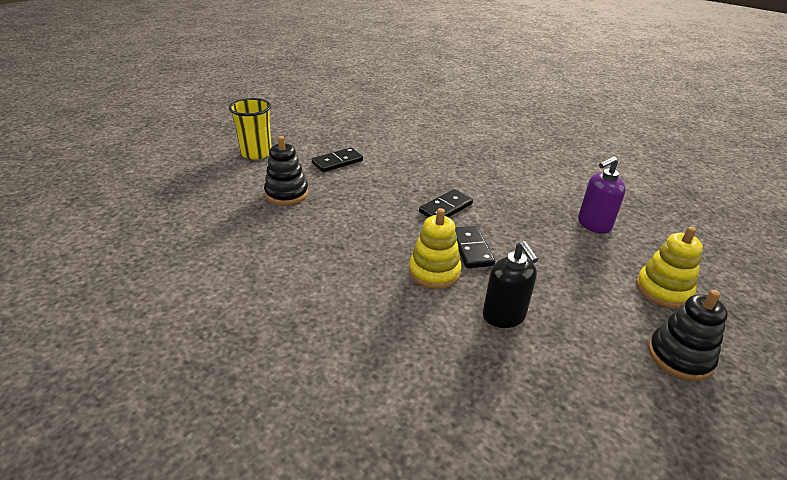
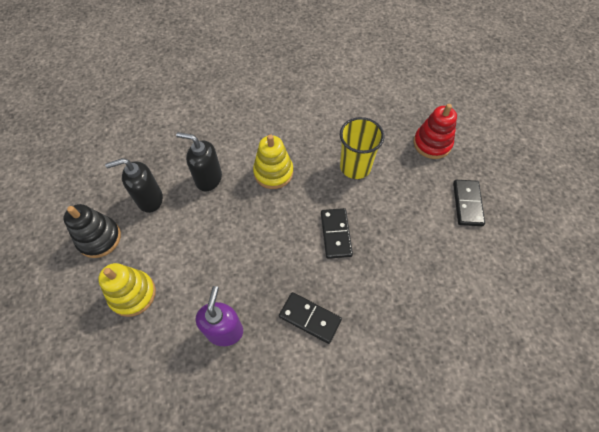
camera: 130 degrees right, 25 degrees up
(256, 153) = (519, 154): yellow cup -> yellow cup (355, 167)
(286, 193) = (432, 143): black stacking toy -> red stacking toy
(471, 249) = (275, 211): black domino -> black domino (310, 318)
(590, 348) = (149, 199): none -> black soap dispenser

